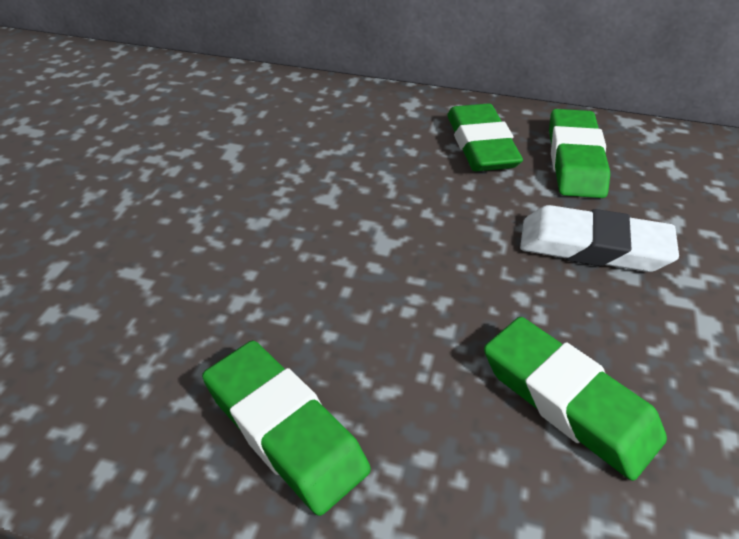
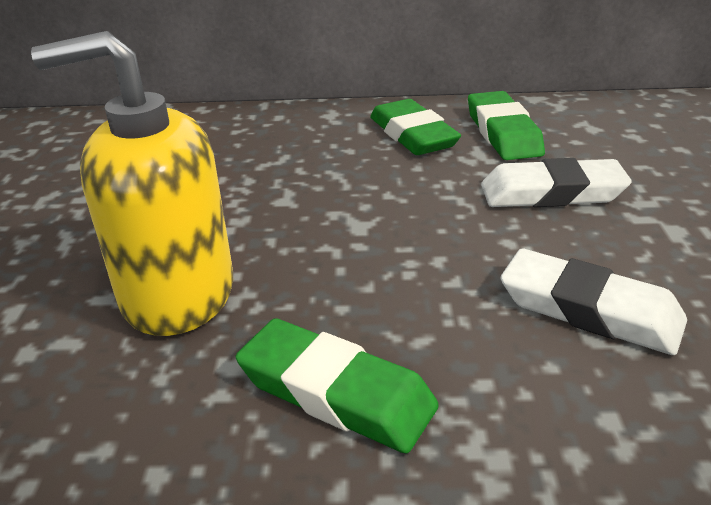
camera: 15 degrees left, 10 degrees down
(192, 283) = (177, 294): none -> yellow soap dispenser
(568, 401) = (589, 310): green eraser -> white eraser

